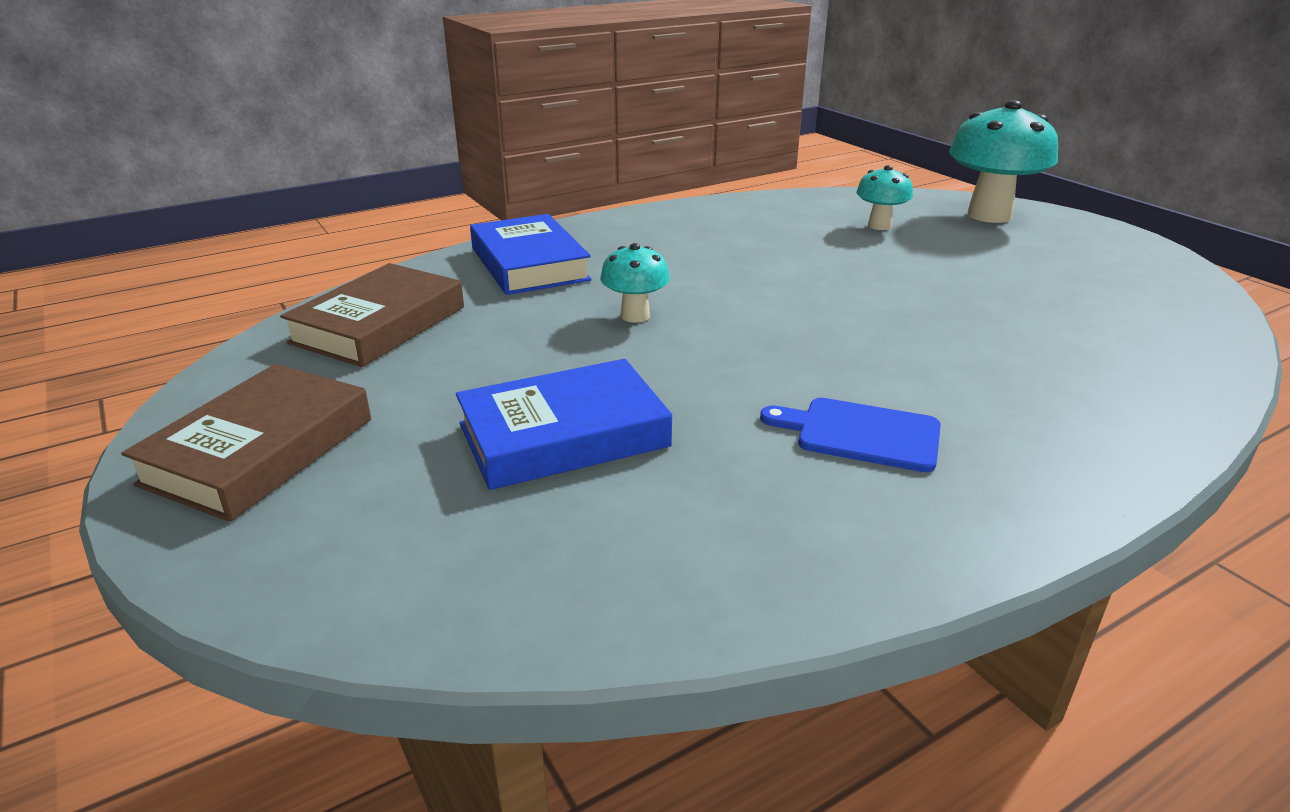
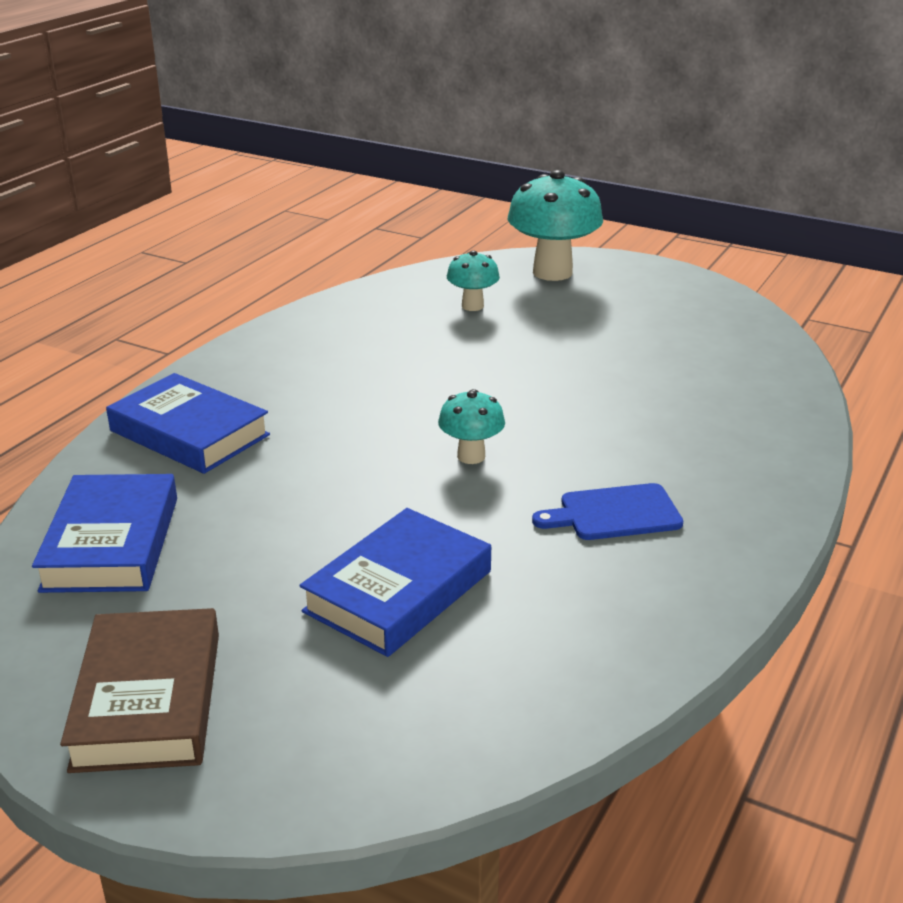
camera: 30 degrees left, 0 degrees up
(379, 325) = (111, 543): brown book -> blue book
(635, 316) = (347, 461): turquoise mushroom -> turquoise mushroom (471, 456)

